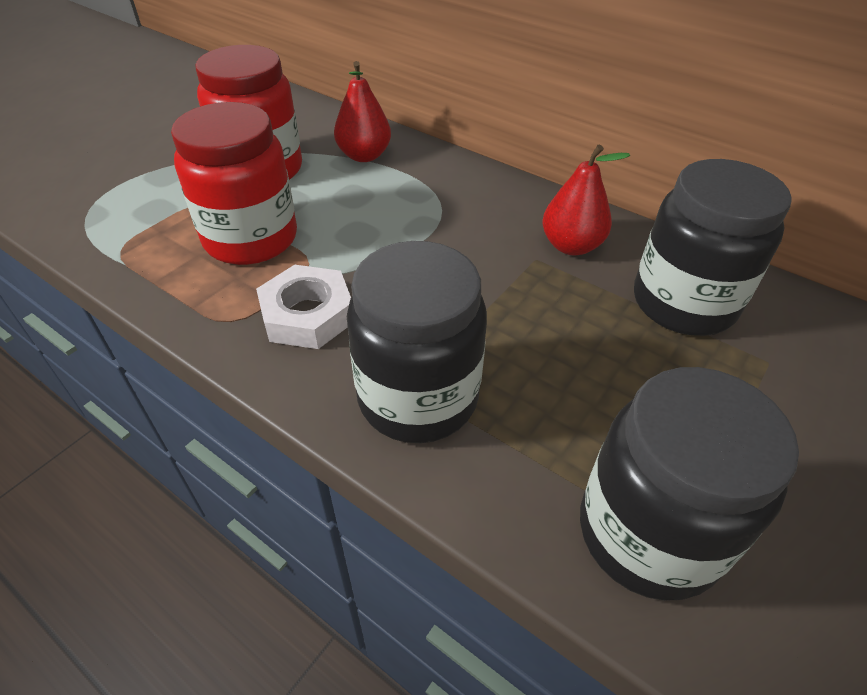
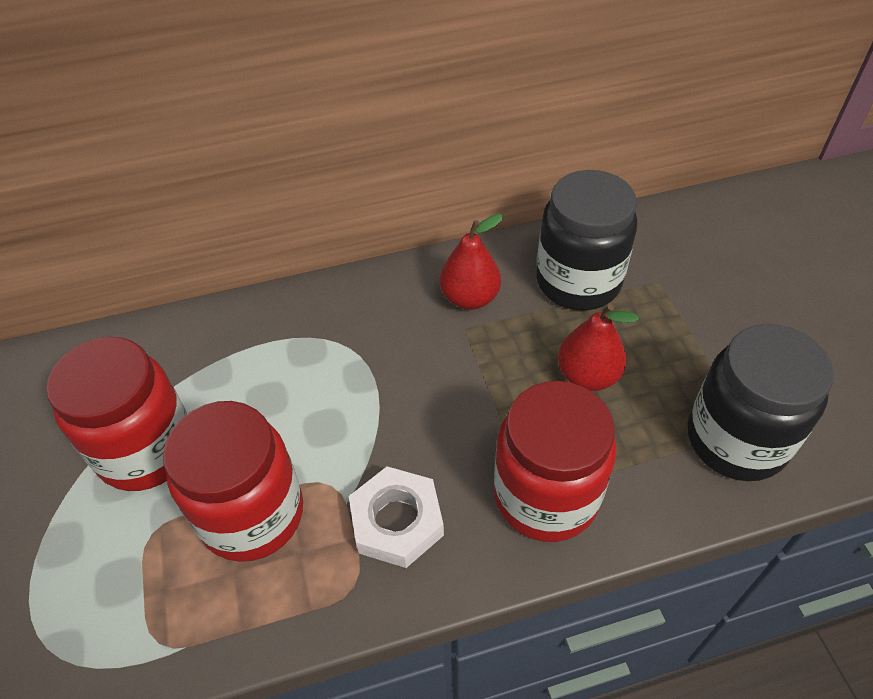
camera: 50 degrees left, 5 degrees up
(364, 155) = (214, 355): red pear -> red pear (588, 376)
(418, 398) = (546, 496): black jar -> red jar

